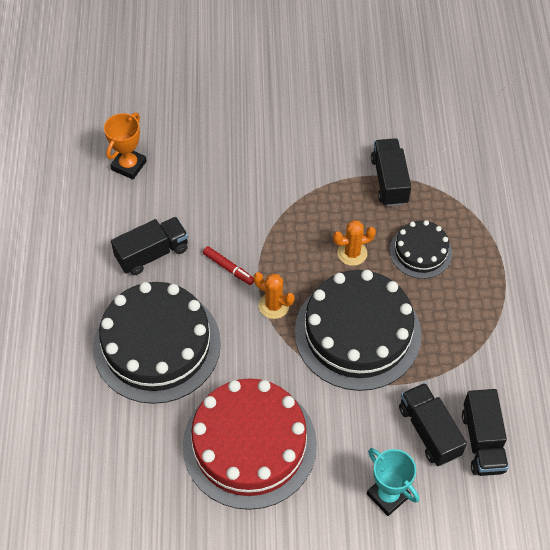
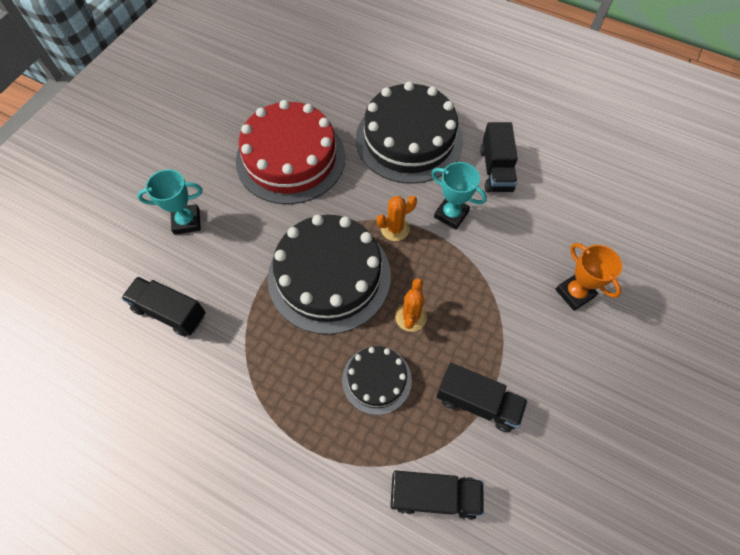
camera: 120 degrees right, 5 degrees up
(129, 165) = (601, 190): orange trophy -> orange trophy (574, 293)
(228, 268) = (451, 214): red marker -> turquoise trophy
(429, 431) = (209, 278): black truck -> black truck (434, 495)

